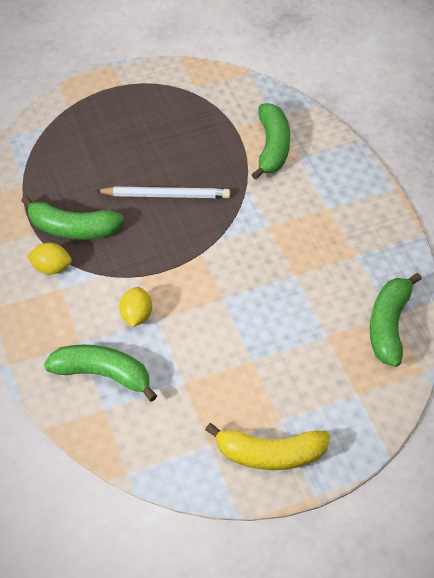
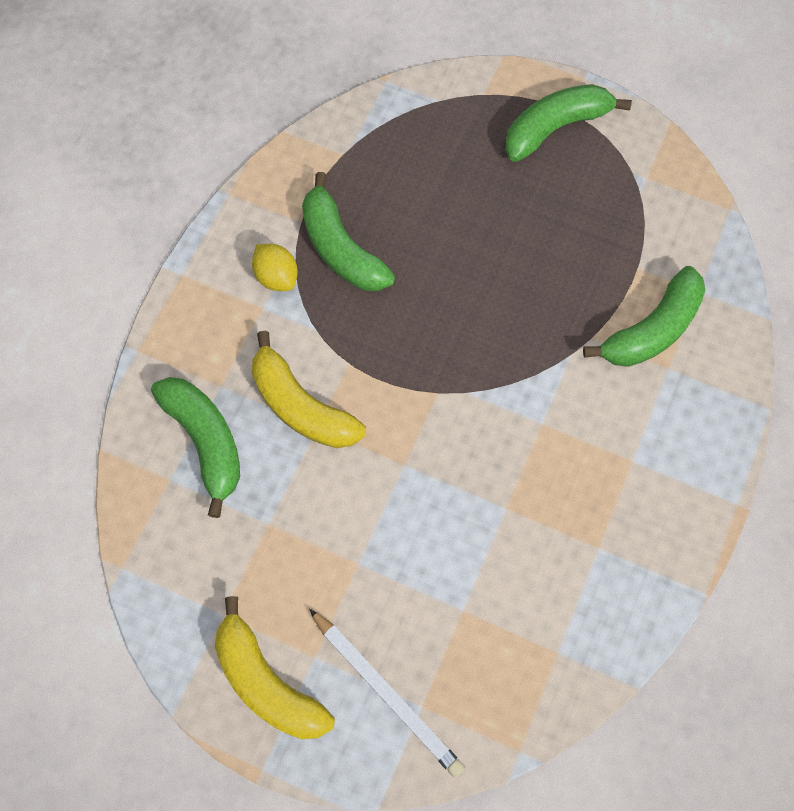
camera: 45 degrees right, 15 degrees up
(136, 315) = (301, 406): yellow lemon -> yellow banana
(165, 195) = (473, 290): white pencil -> white pencil (386, 693)
(389, 325) = (542, 663): green banana -> green banana (556, 128)

